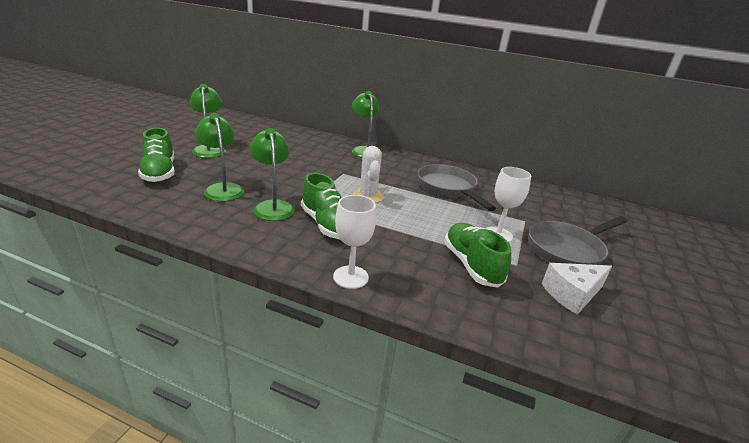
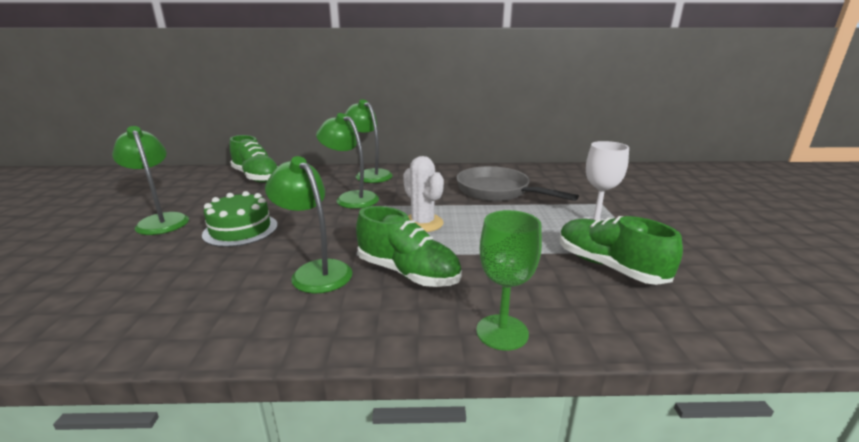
camera: 20 degrees left, 5 degrees down
(159, 172) = (98, 274): green shoe -> green shoe (256, 177)
(222, 189) = (221, 269): green lamp -> green lamp (351, 198)
(250, 167) = (240, 230): none -> green cake
(350, 277) = (502, 332): white goblet -> green goblet
(568, 249) = (668, 220): grey pan -> none
(572, 294) = (727, 264): white cheese -> none

